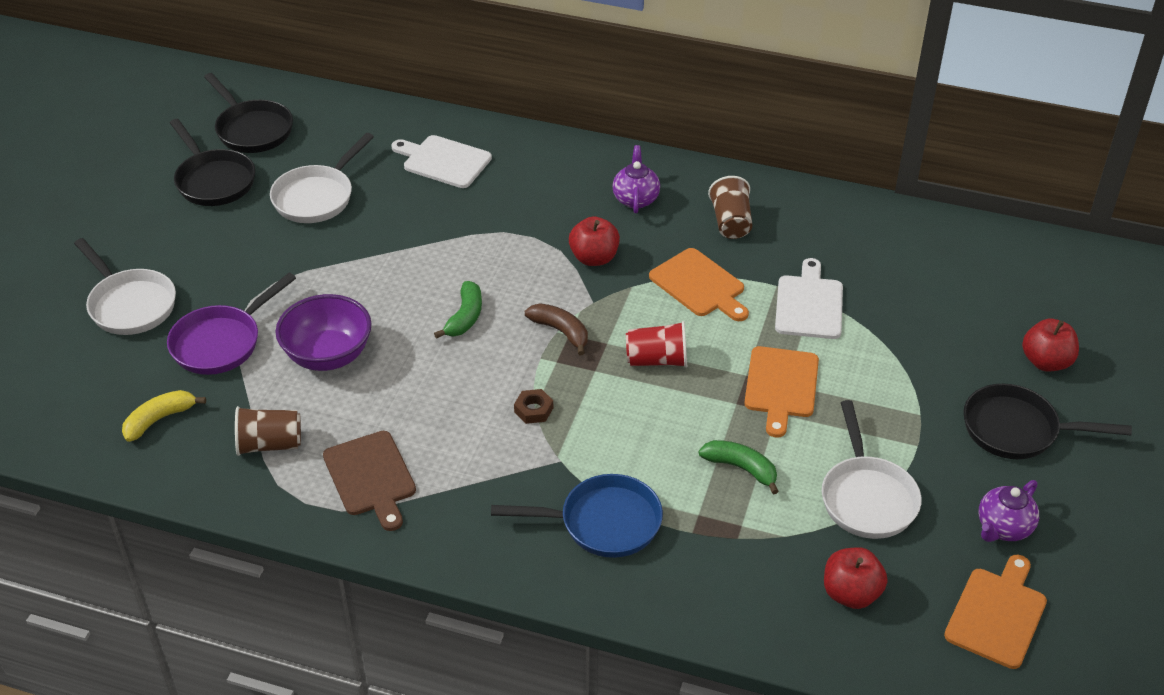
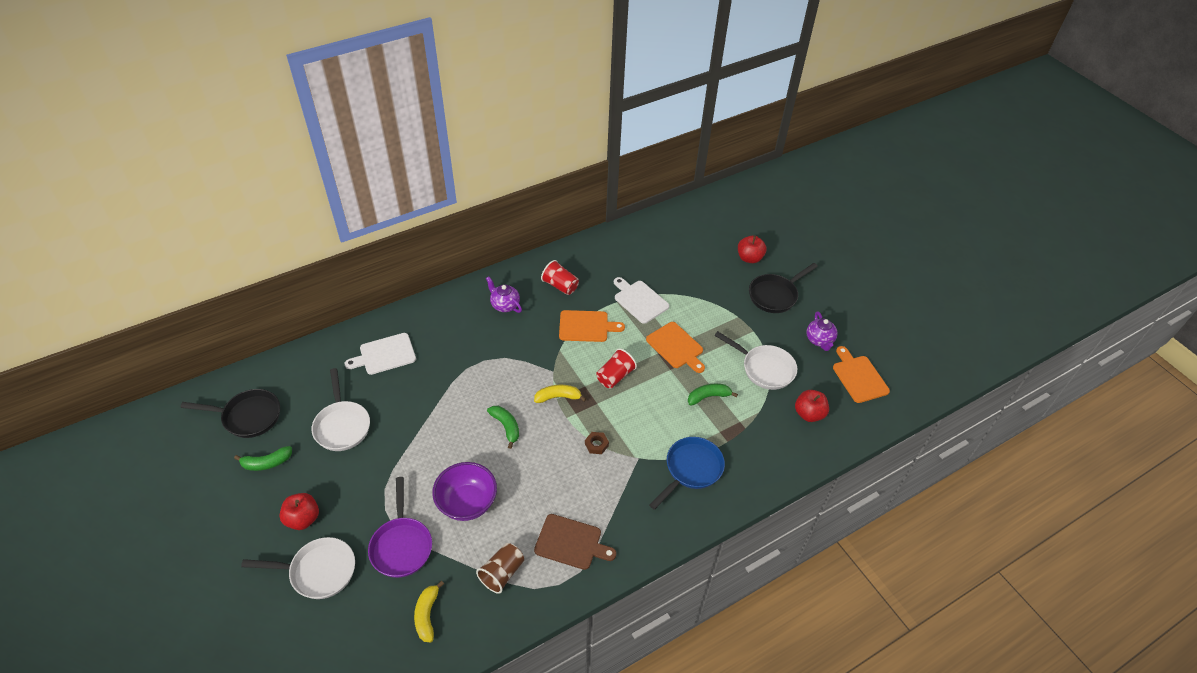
camera: 50 degrees left, 5 degrees up
(213, 181) = (267, 463): black pan -> green banana
(560, 331) = (558, 397): brown banana -> yellow banana
(594, 258) = (525, 349): red apple -> red apple (303, 519)
(730, 222) = (560, 286): brown cup -> red cup

